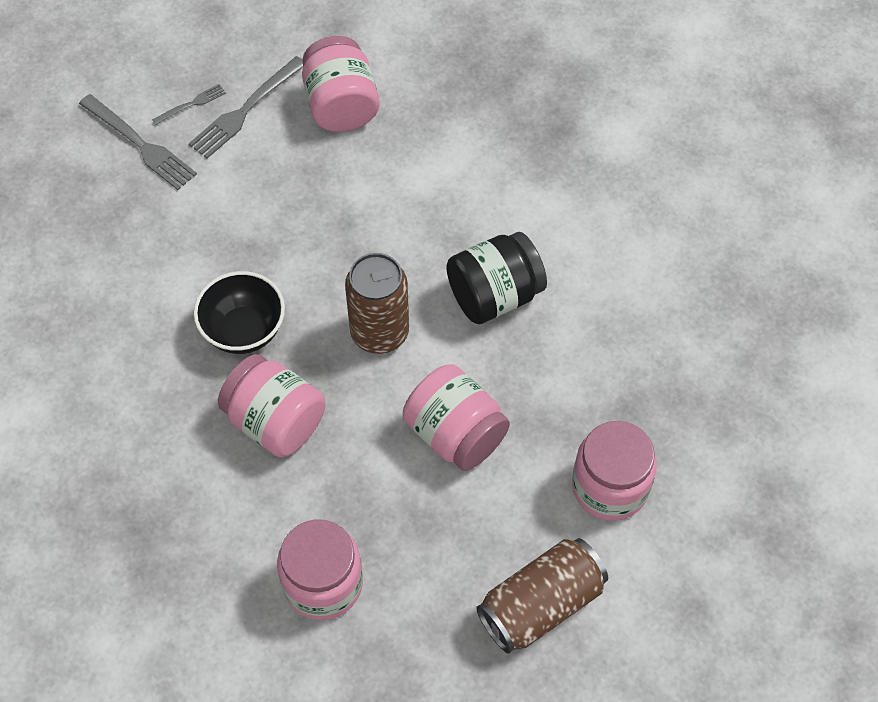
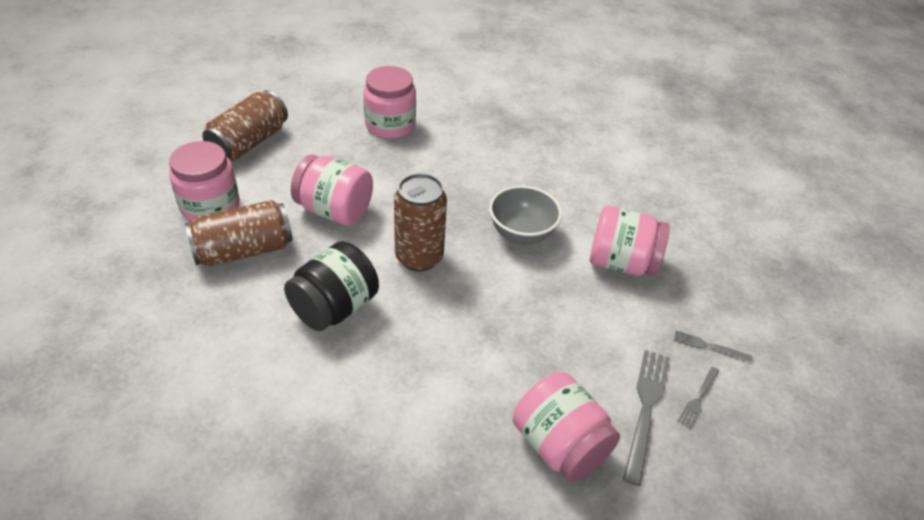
camera: 155 degrees right, 15 degrees down
(140, 144) = (708, 346): grey fork -> grey fork, size x0.53
(244, 330) = (521, 234): black bowl -> grey bowl
(275, 422) = (465, 189): pink jar -> pink jar (621, 262)
(578, 402) = (244, 250): none -> brown can

